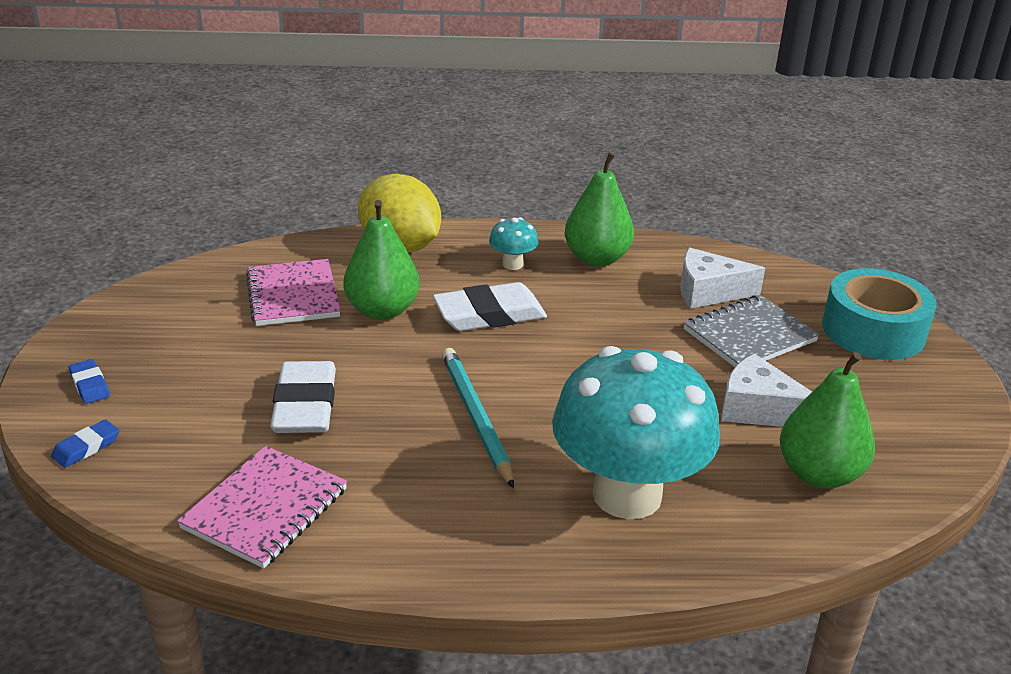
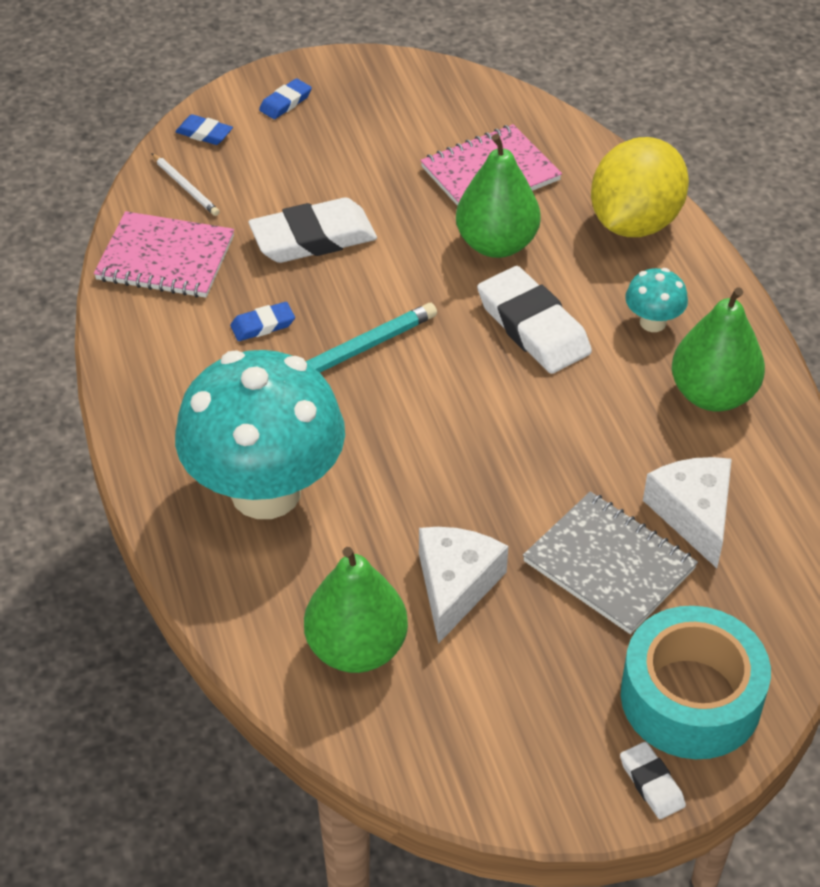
camera: 75 degrees right, 15 degrees up
(162, 475) = (186, 187): none -> white pencil
(406, 458) = (263, 325): none -> blue eraser
(947, 362) = (651, 783): none -> white eraser

